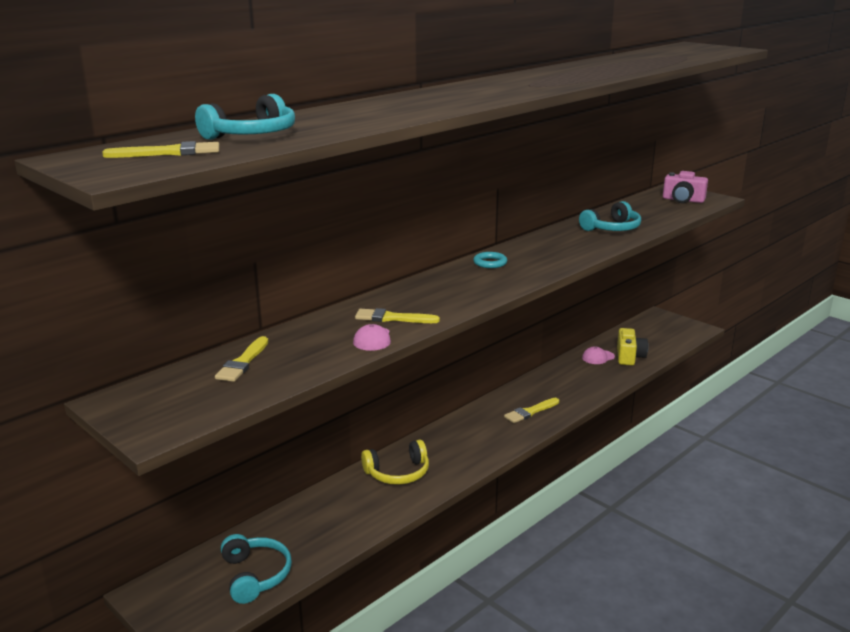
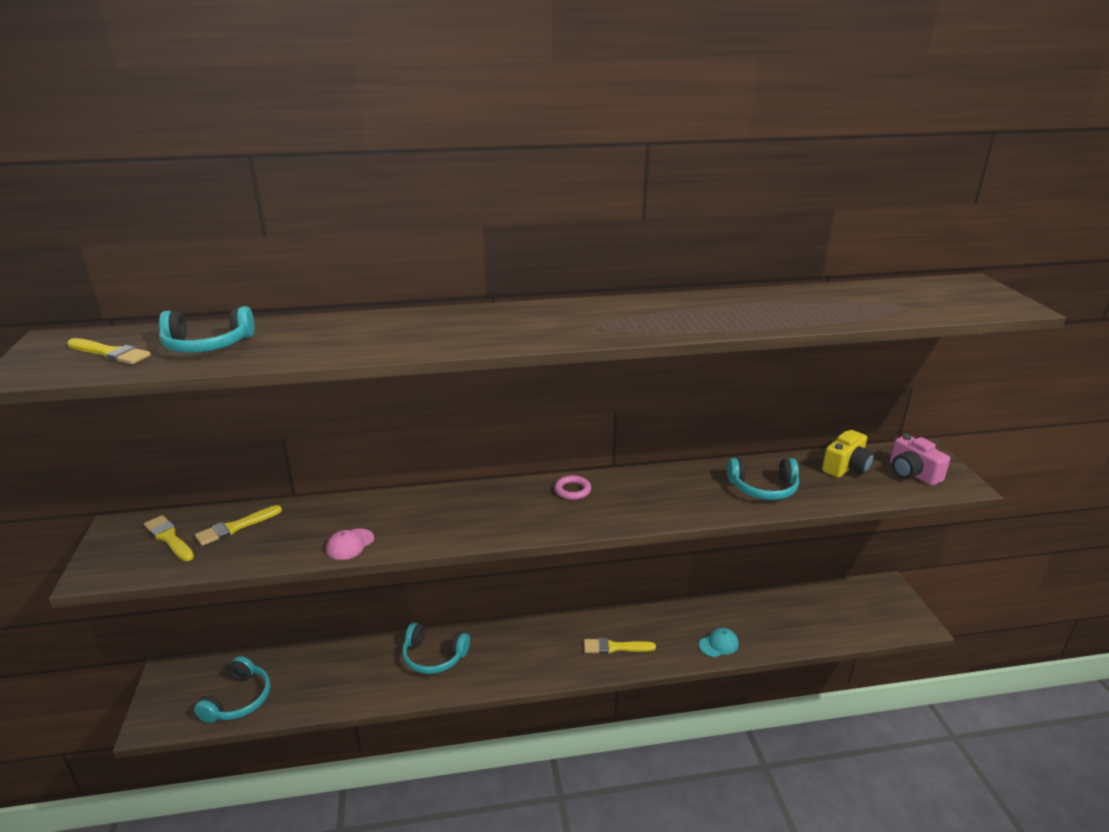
camera: 35 degrees right, 5 degrees up
(392, 318) = (398, 526): yellow brush -> yellow brush (169, 538)
(398, 473) = (433, 657): yellow headphones -> turquoise headphones
(490, 263) = (572, 490): turquoise ring -> pink ring
(597, 383) = (719, 644): none -> turquoise cap
(598, 357) = (756, 612): pink cap -> none
(629, 357) = (792, 627): yellow camera -> yellow camera (846, 467)

